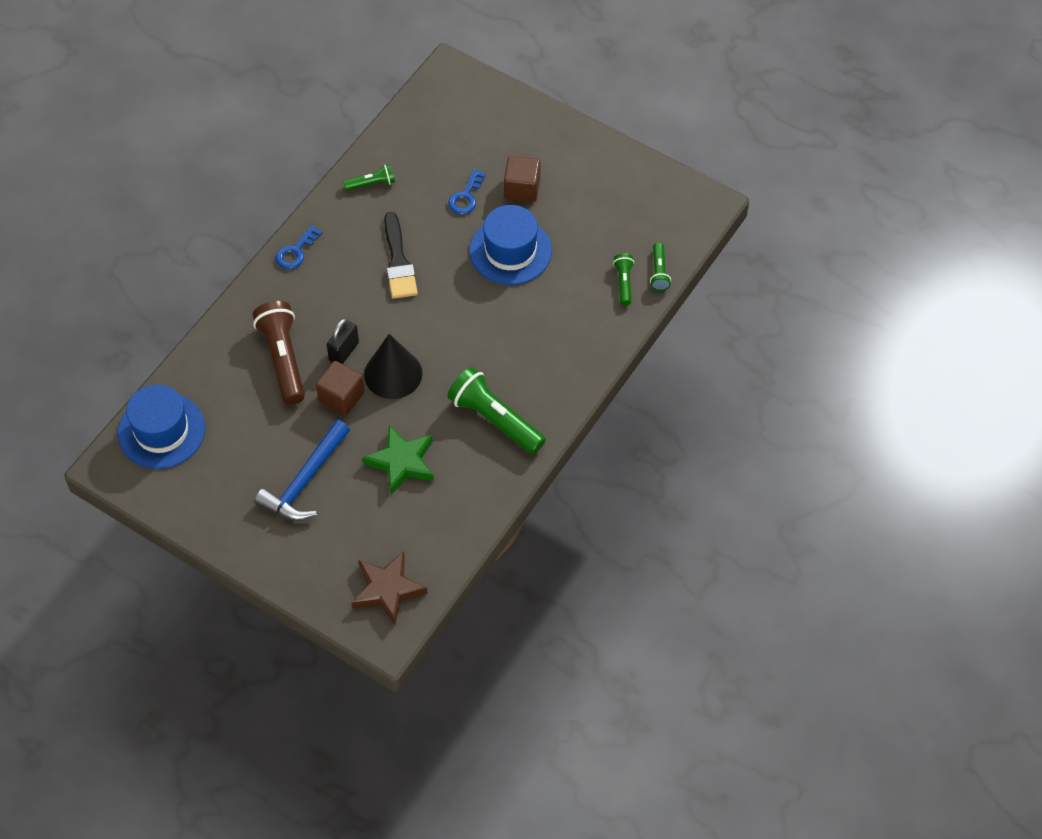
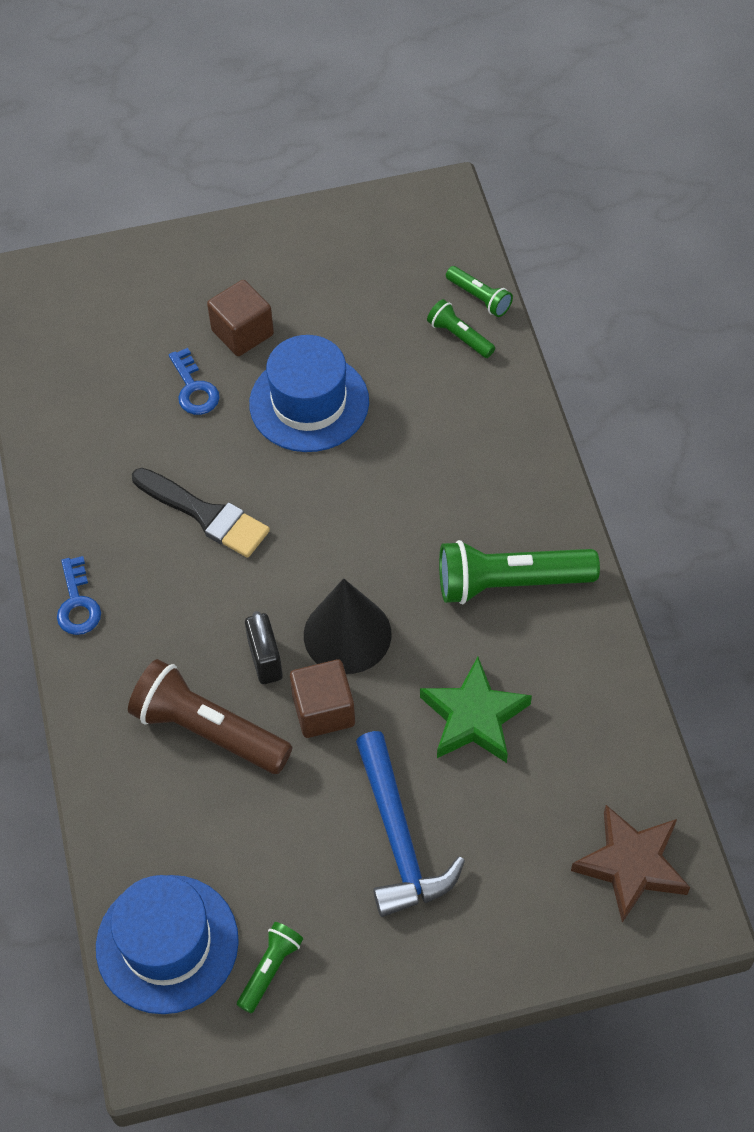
camera: 45 degrees left, 0 degrees up
(372, 184) = (74, 461): green flashlight -> green flashlight (270, 969)

